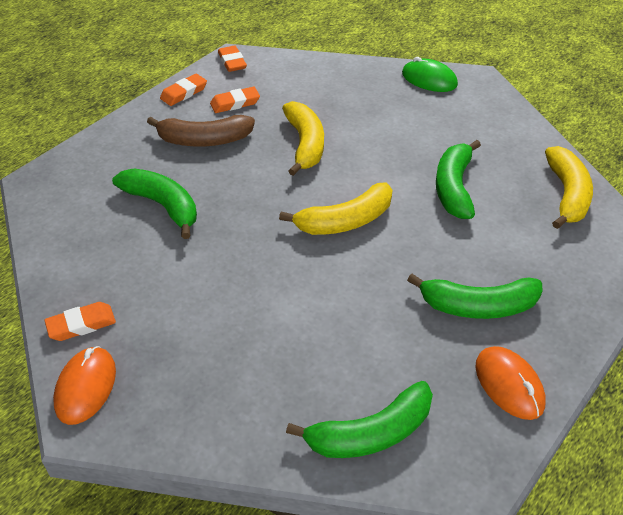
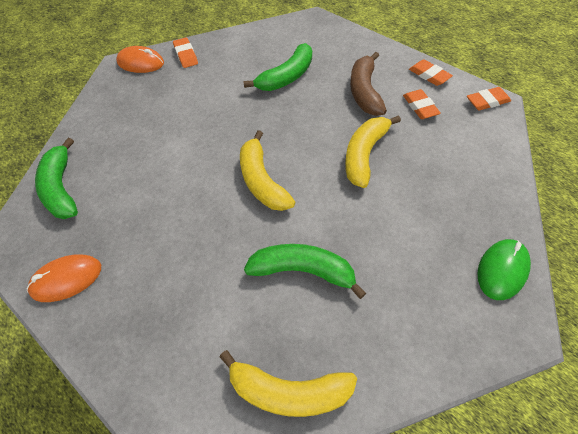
camera: 95 degrees right, 10 degrees up
(305, 144) = (364, 155): yellow banana -> yellow banana turned 120 degrees clockwise
(478, 306) = (149, 269): green banana -> none

